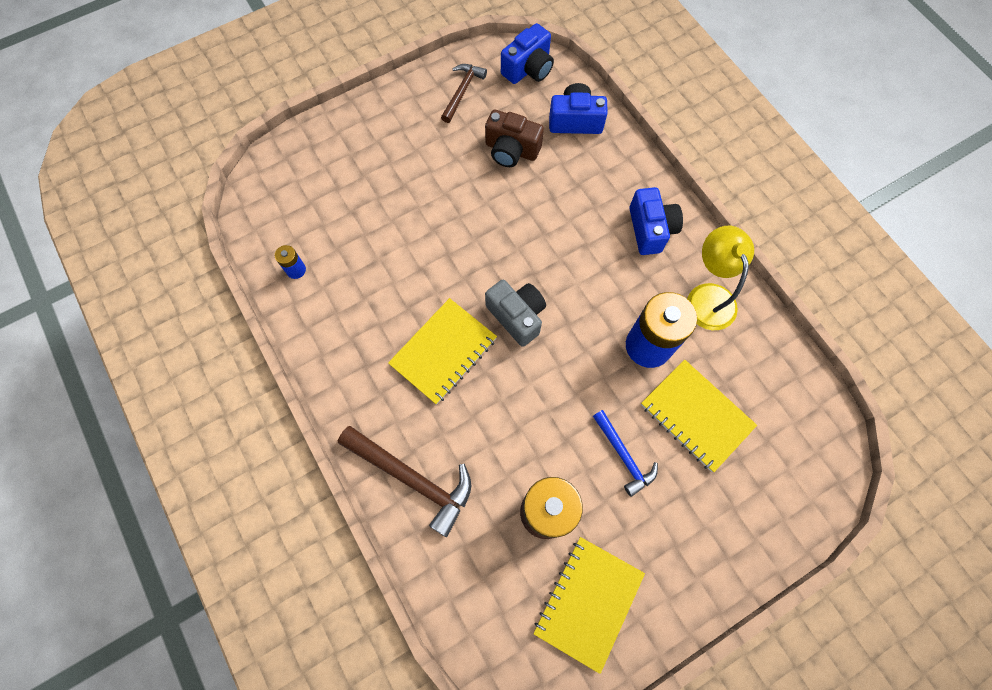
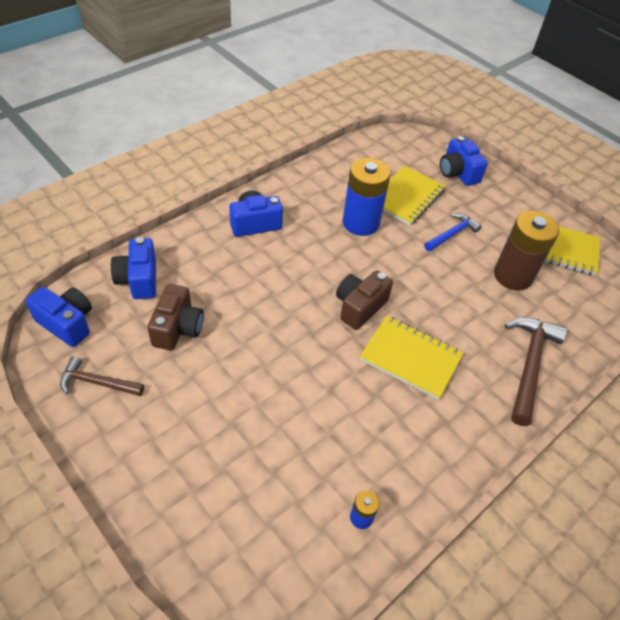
camera: 105 degrees left, 20 degrees down
(517, 316) = (359, 307): grey camera -> brown camera
(708, 296) = (309, 190): yellow lamp -> none
(750, 507) = (458, 173): none -> blue camera

